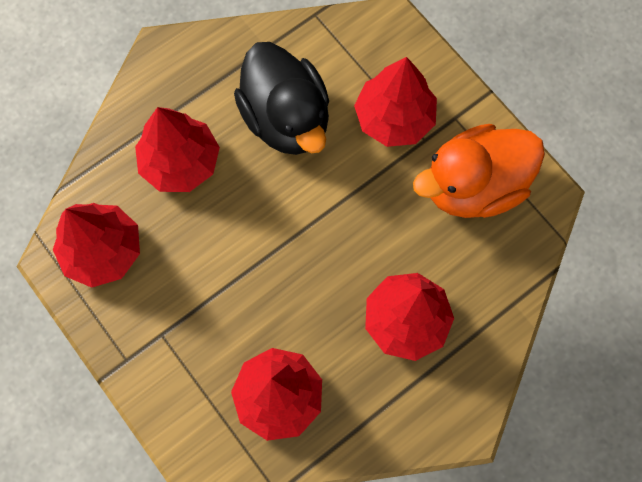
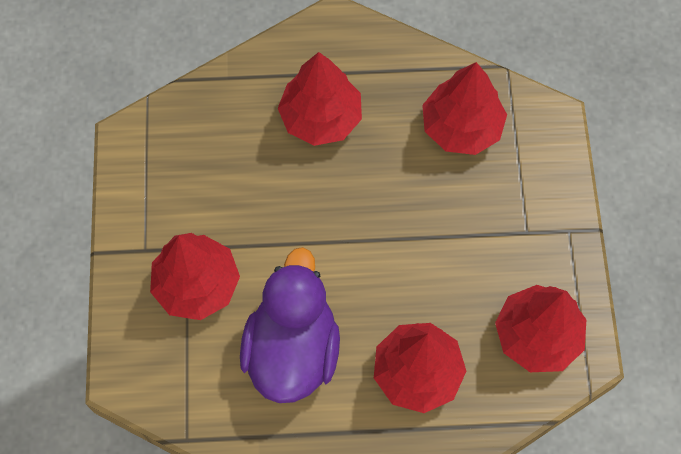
camera: 145 degrees left, 5 degrees down
(286, 119) = (292, 350): black duck -> purple duck
(473, 186) = (180, 183): orange duck -> none

